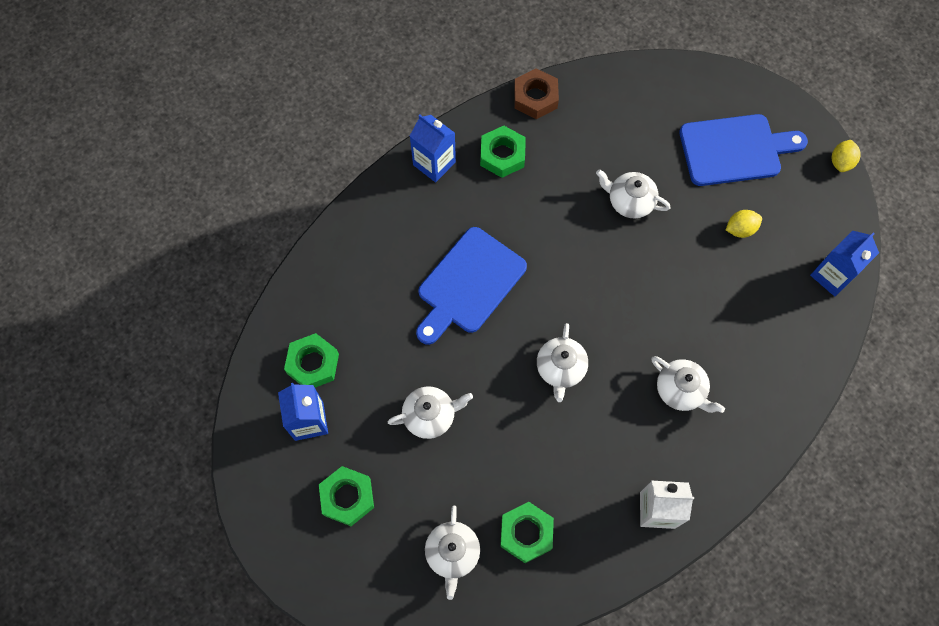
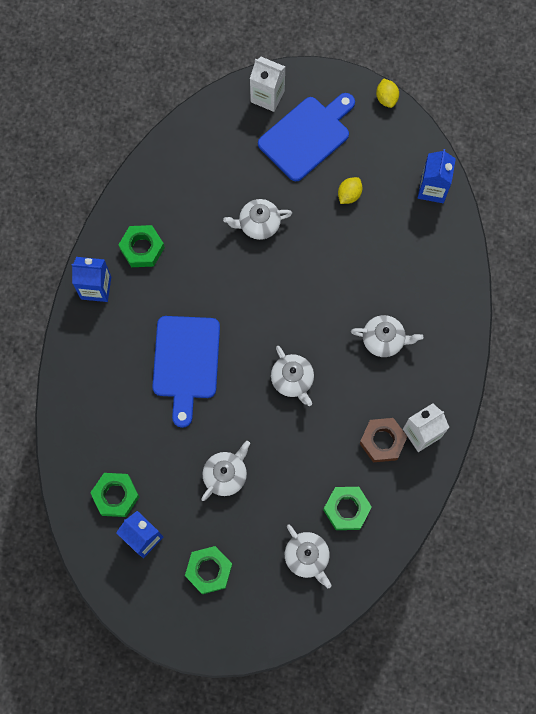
camera: 35 degrees left, 5 degrees up
(535, 97) = (135, 187): brown nut -> brown nut (382, 441)
(720, 91) = (267, 96): none -> white carton

